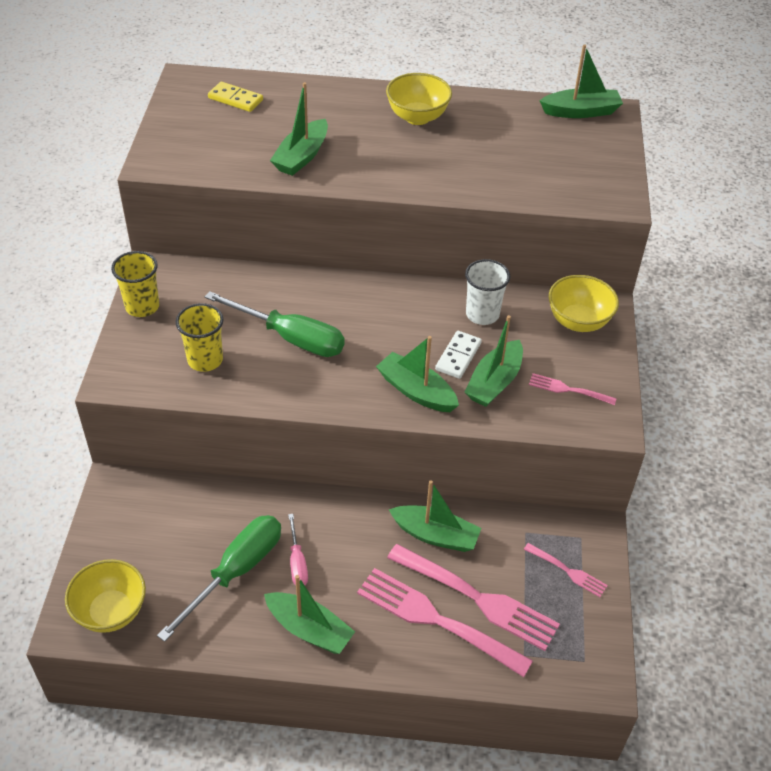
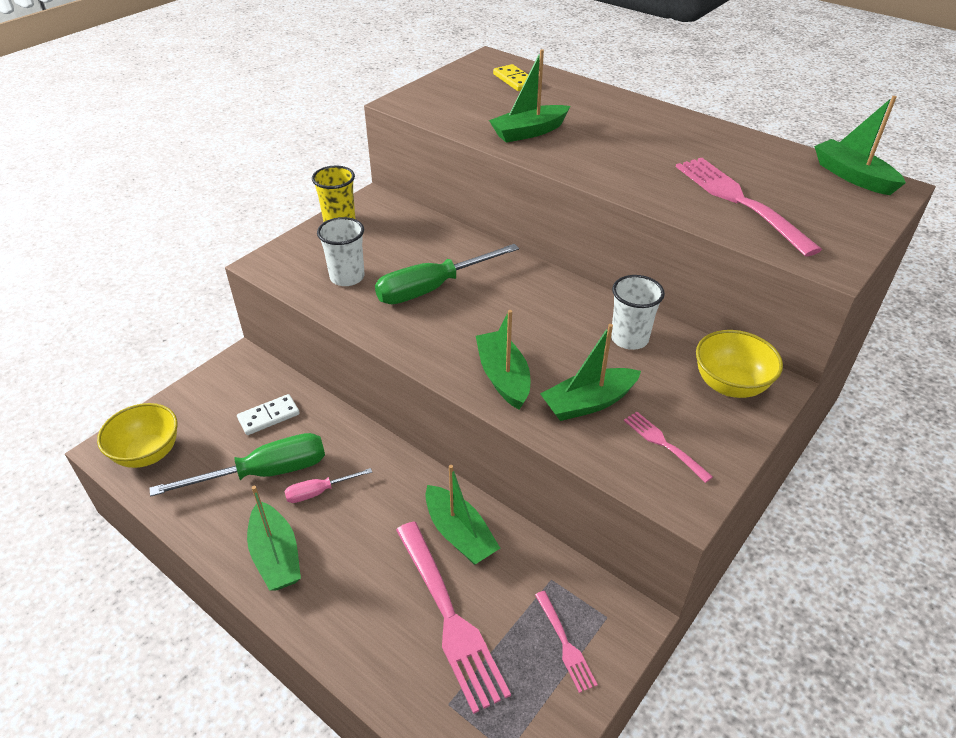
camera: 35 degrees right, 5 degrees down
(205, 360) = (347, 277): yellow cup -> white cup
(290, 338) = (432, 288): green screwdriver -> green screwdriver turned 90 degrees clockwise
(297, 562) = (319, 492): pink screwdriver -> pink screwdriver turned 45 degrees clockwise
(417, 117) = (668, 134): yellow bowl -> none
(438, 620) = (393, 616): pink fork -> pink fork (740, 202)
(458, 356) = (572, 365): white domino -> white domino (269, 416)
(580, 111) = (853, 176): green boat -> green boat turned 150 degrees counterclockwise

